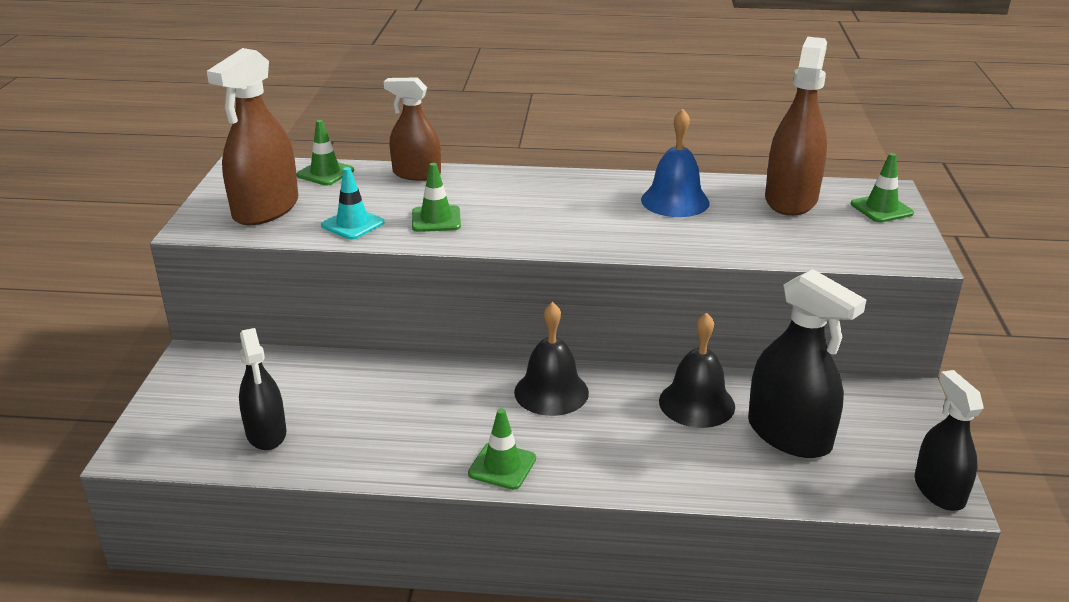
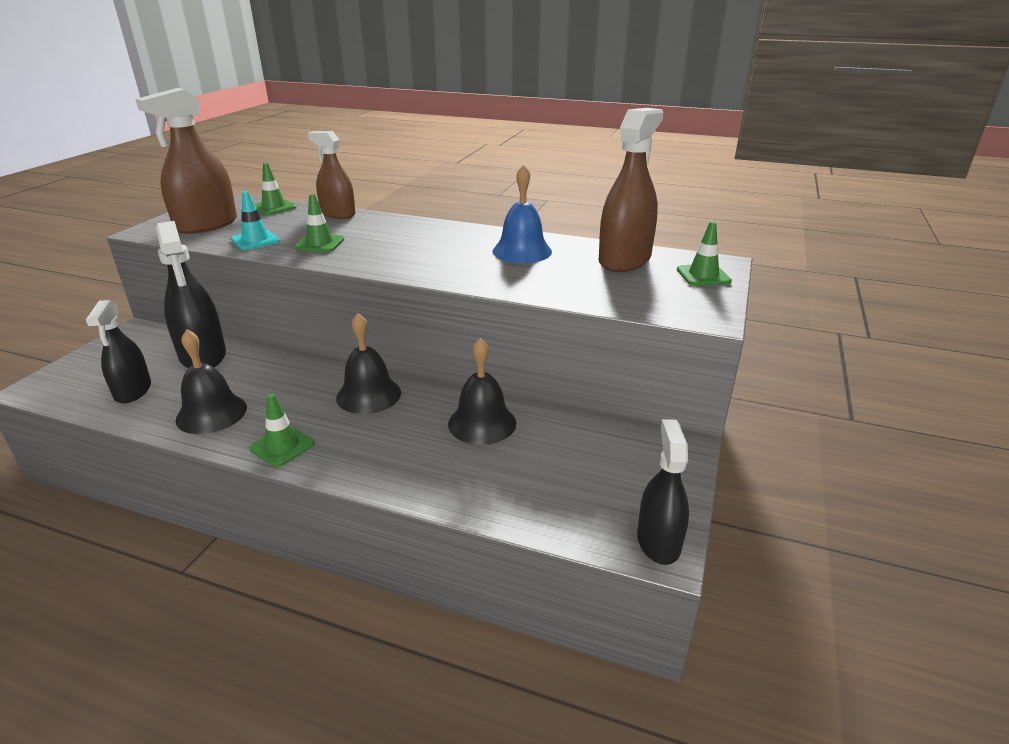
camera: 15 degrees right, 0 degrees up
(388, 443) = (211, 413): none -> black bell
(789, 435) = (545, 463): black spray bottle -> black spray bottle (203, 356)

